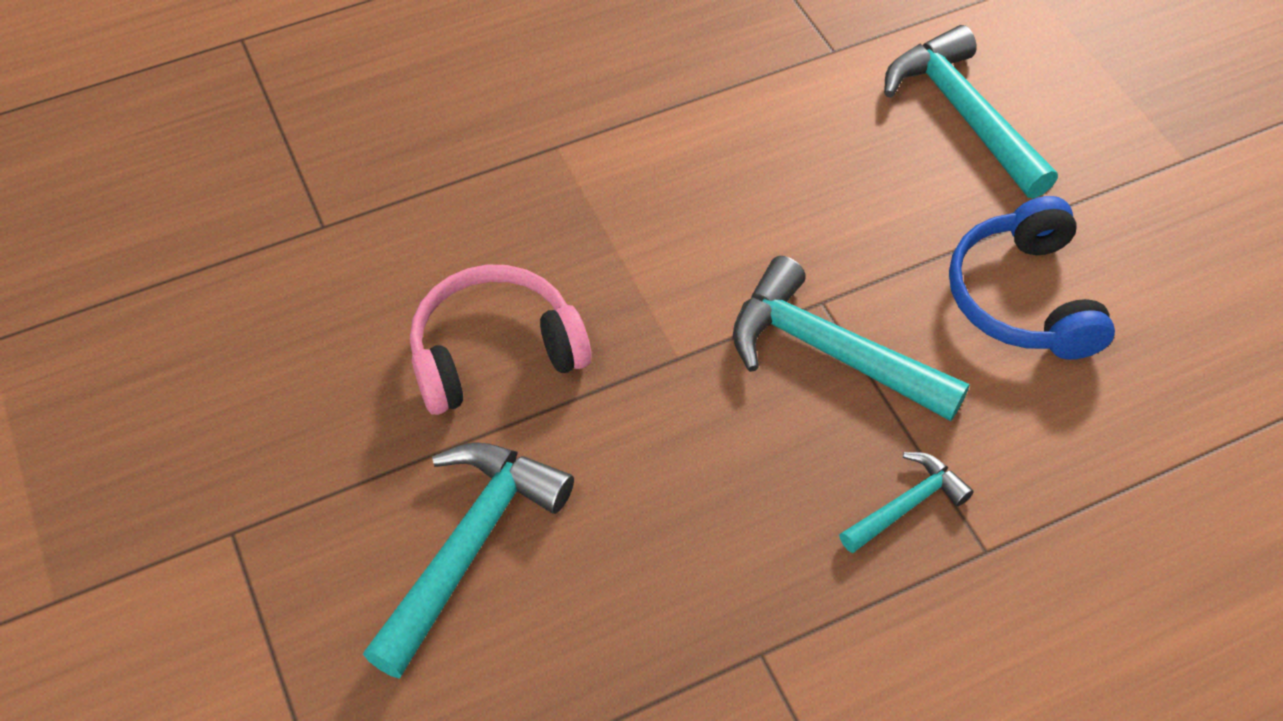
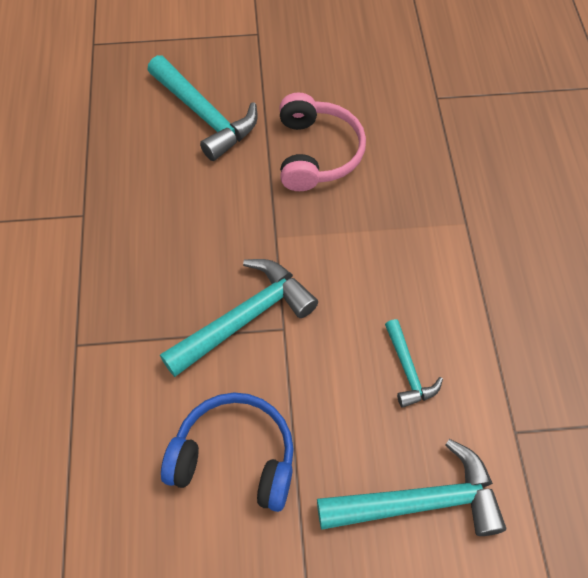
camera: 110 degrees right, 5 degrees up
(906, 505) = (125, 316): turquoise hammer -> turquoise hammer (408, 370)

